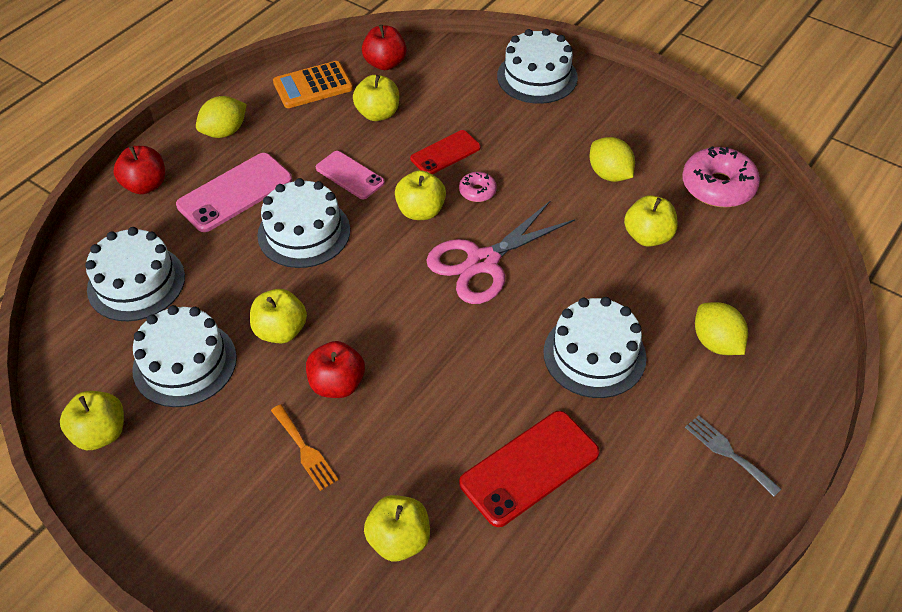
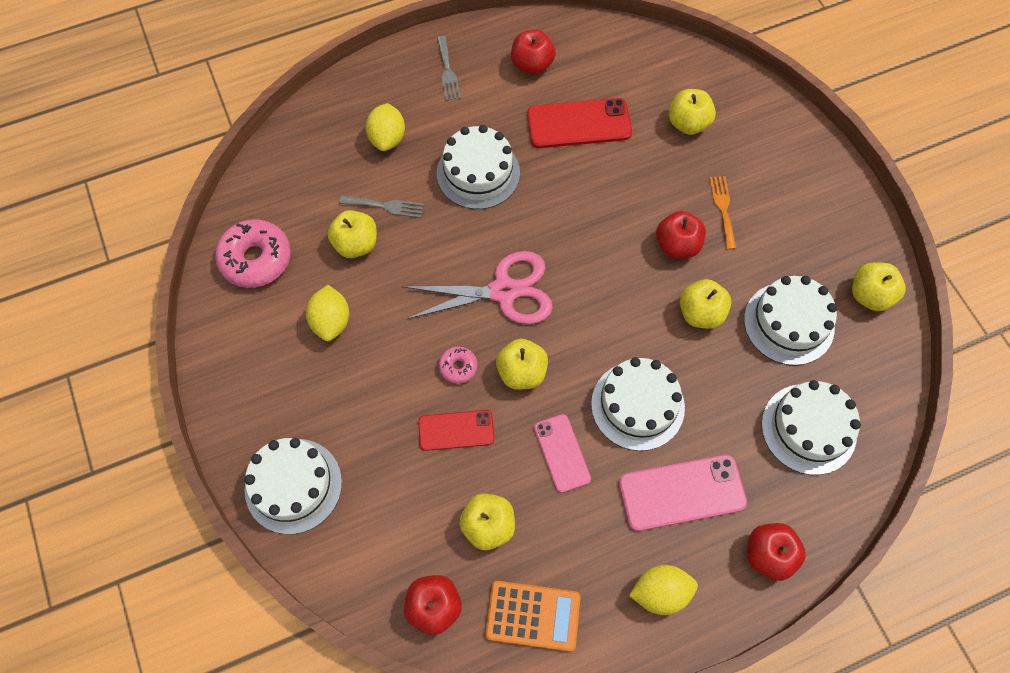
camera: 150 degrees left, 15 degrees up
(641, 517) = (532, 65): none -> red apple
(653, 279) = (386, 206): none -> grey fork

